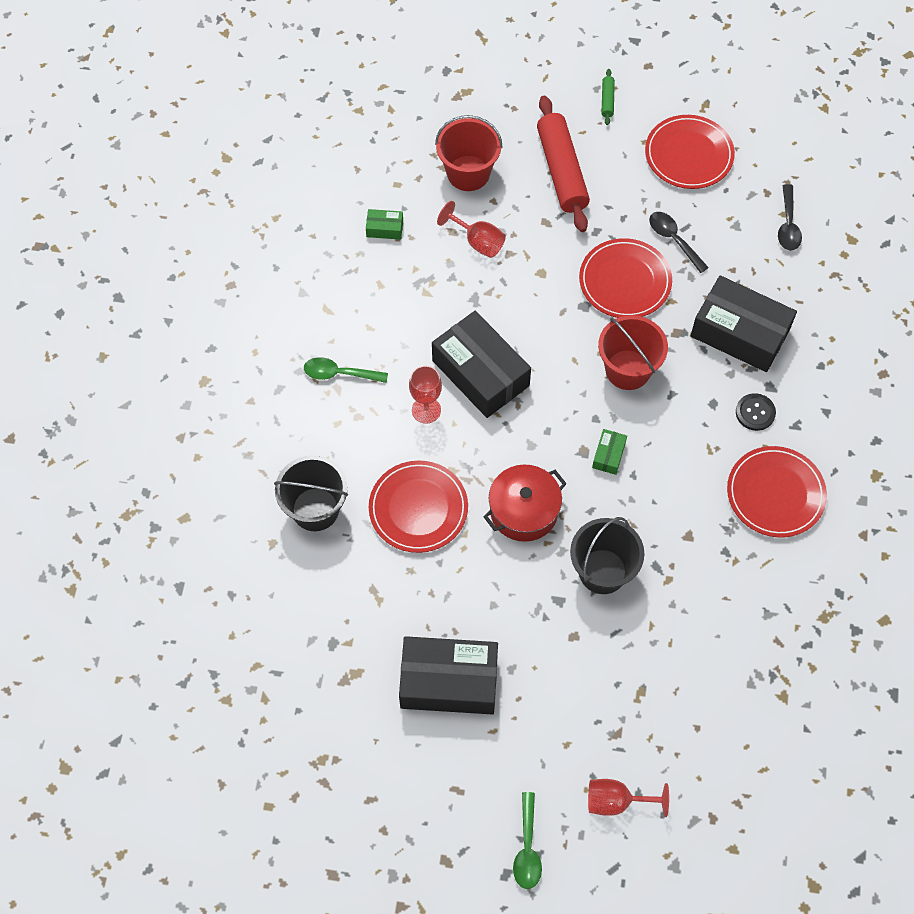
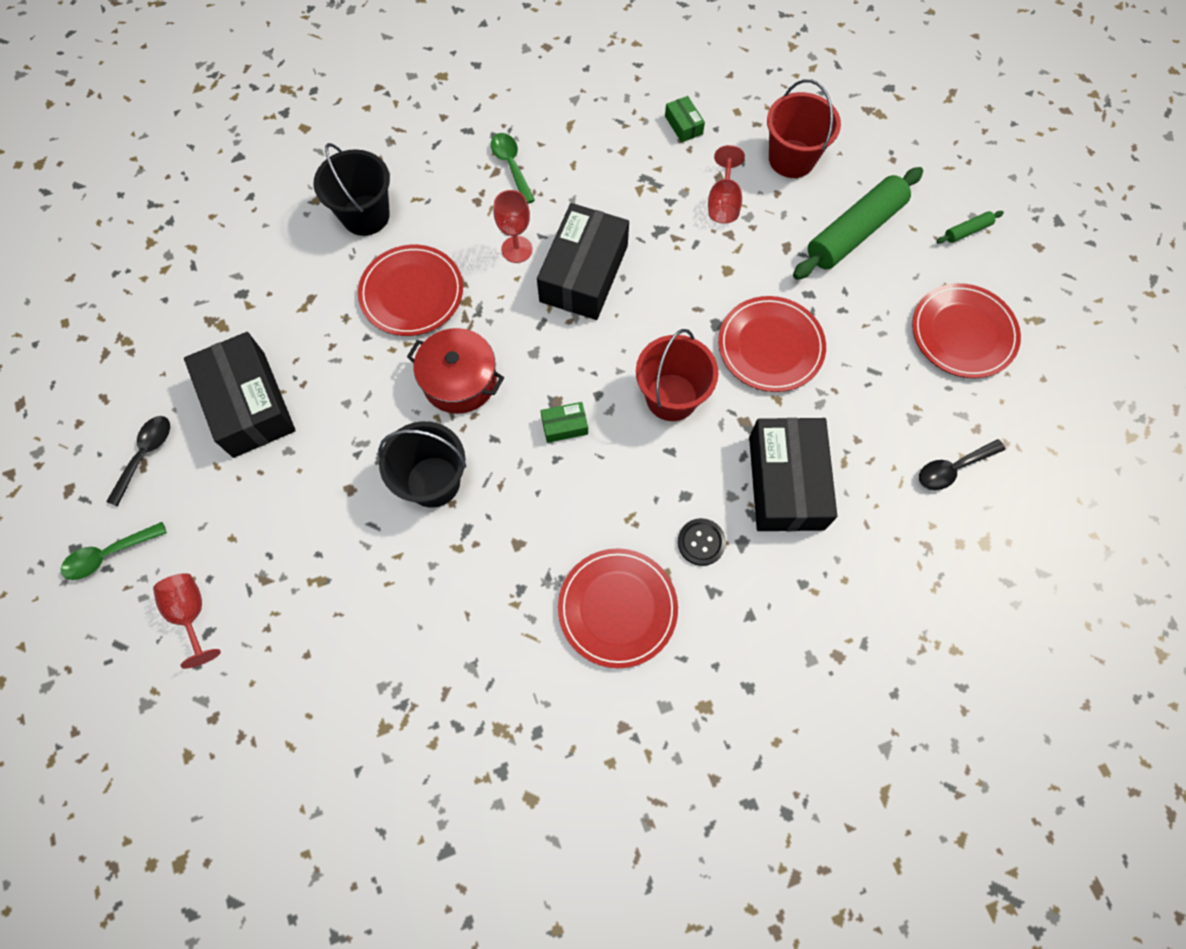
camera: 60 degrees right, 5 degrees up
(562, 171) = (854, 232): red rolling pin -> green rolling pin
(673, 240) = (851, 367): black spoon -> black spoon (145, 455)

